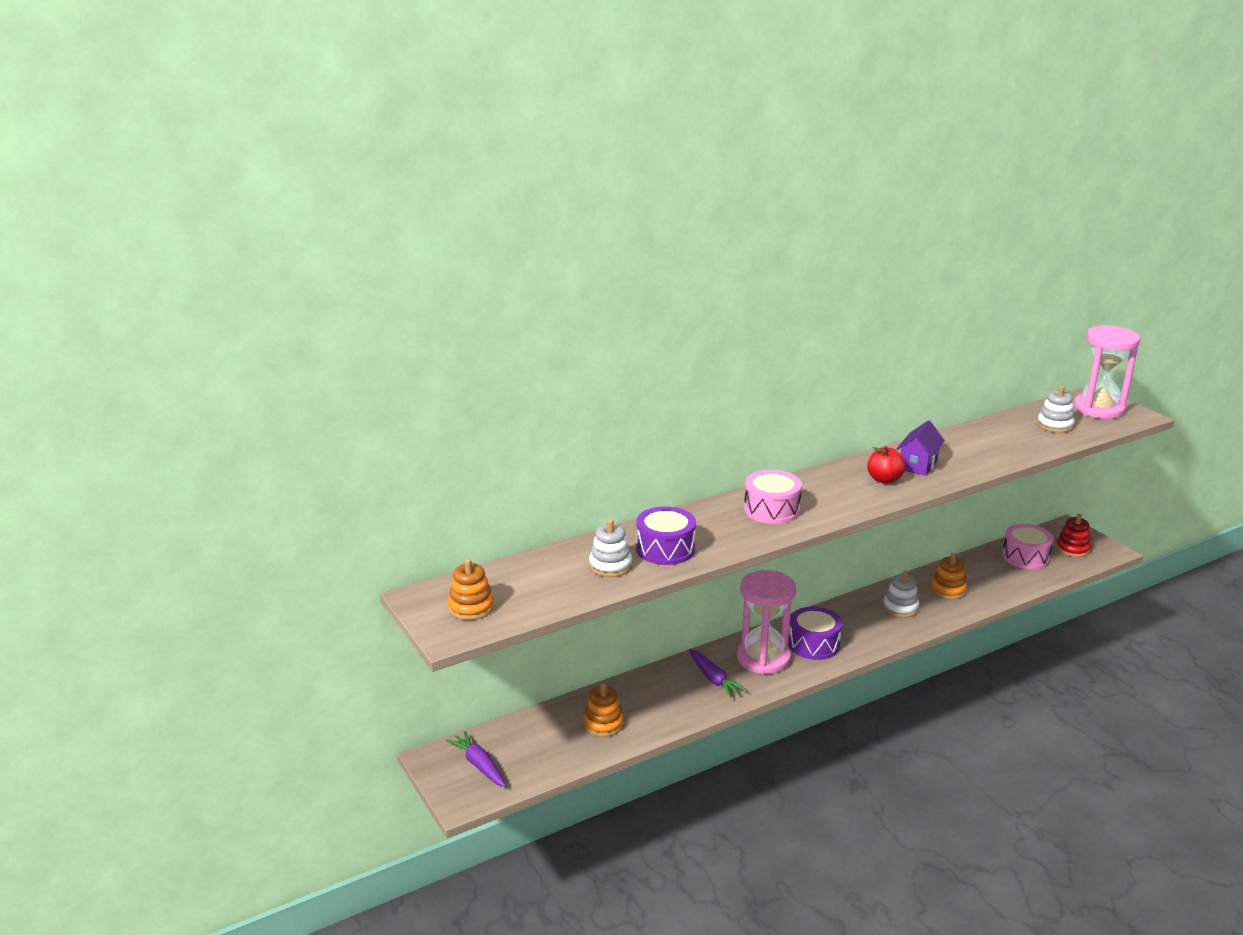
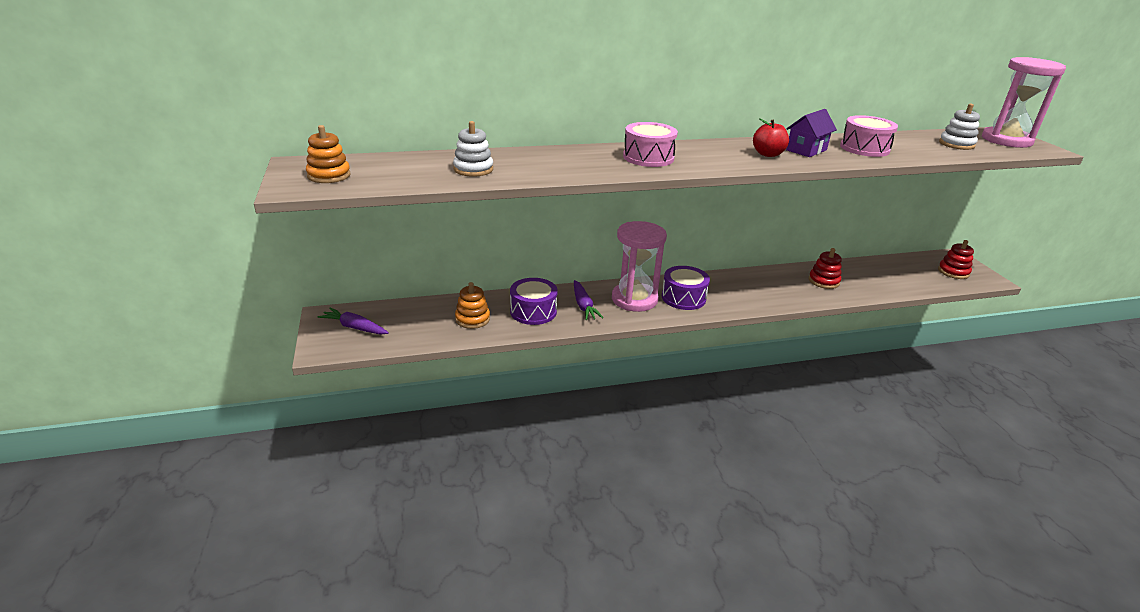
camera: 15 degrees right, 5 degrees up
(479, 765) = (355, 327): purple carrot -> purple carrot turned 45 degrees counterclockwise
(665, 549) = (531, 167): purple drum -> purple drum (533, 311)
(900, 608) = (774, 286): white stacking toy -> none
(948, 590) = (823, 281): orange stacking toy -> red stacking toy
(1025, 557) = (906, 270): pink drum -> pink drum (864, 148)

